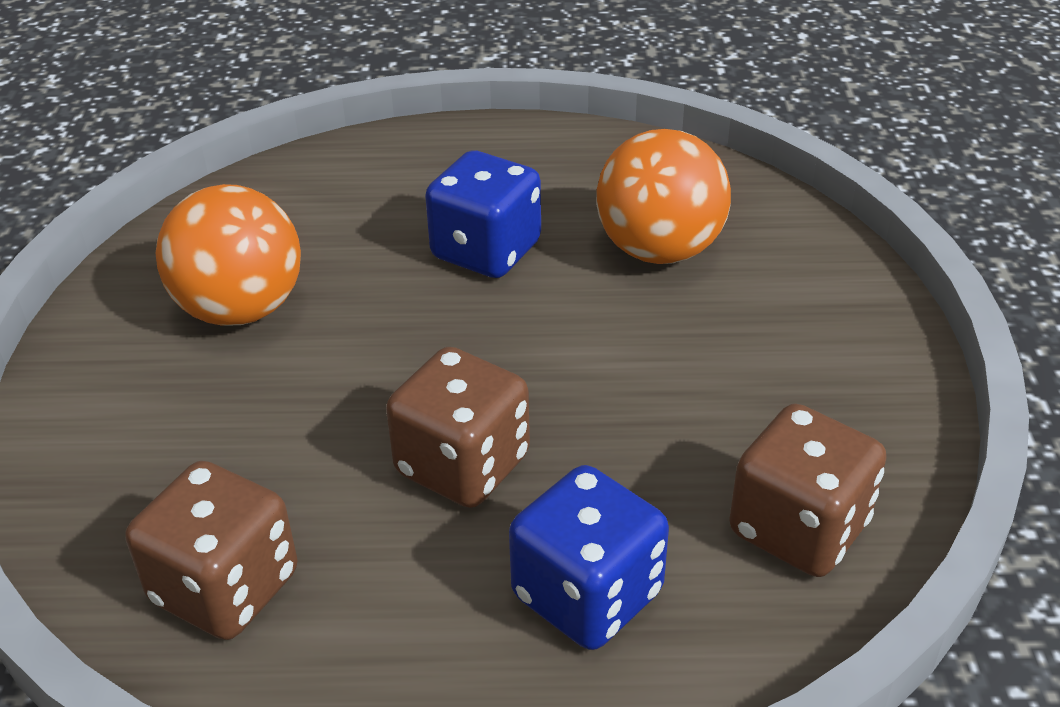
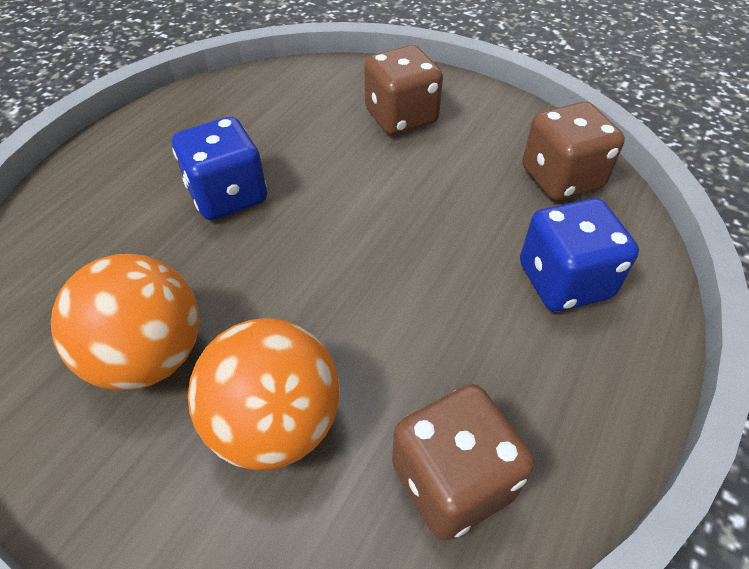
camera: 60 degrees left, 10 degrees up
(462, 465) = (421, 292): brown dice -> brown dice (401, 117)
(659, 250) = (305, 126): orange ball -> orange ball (275, 423)

